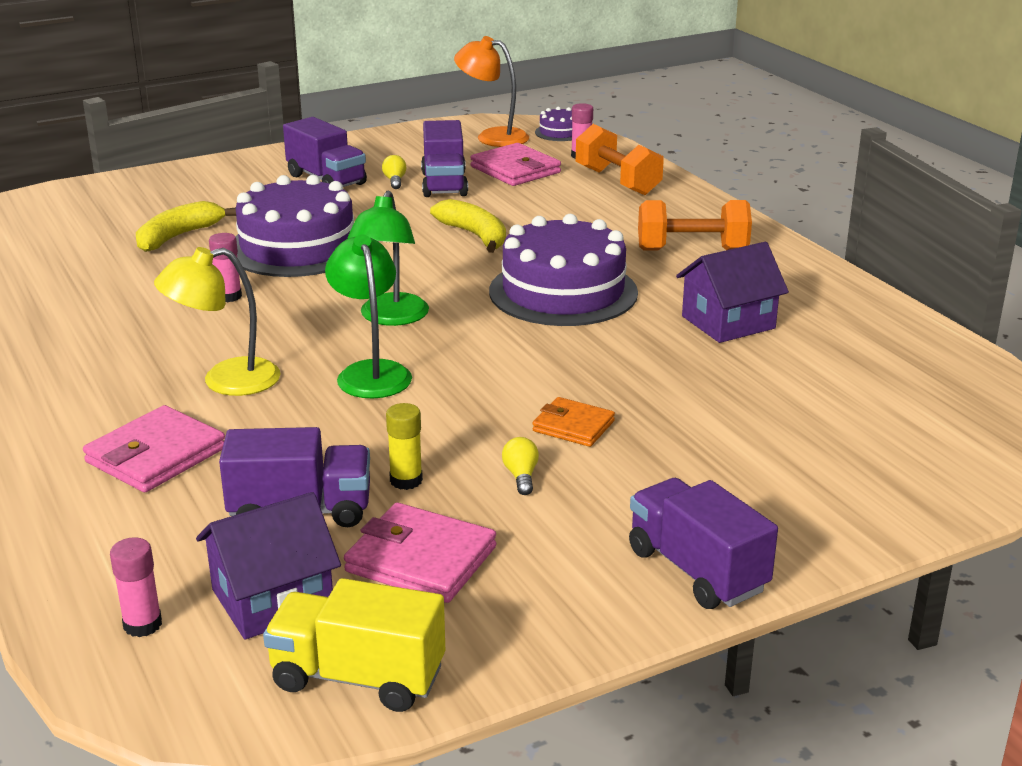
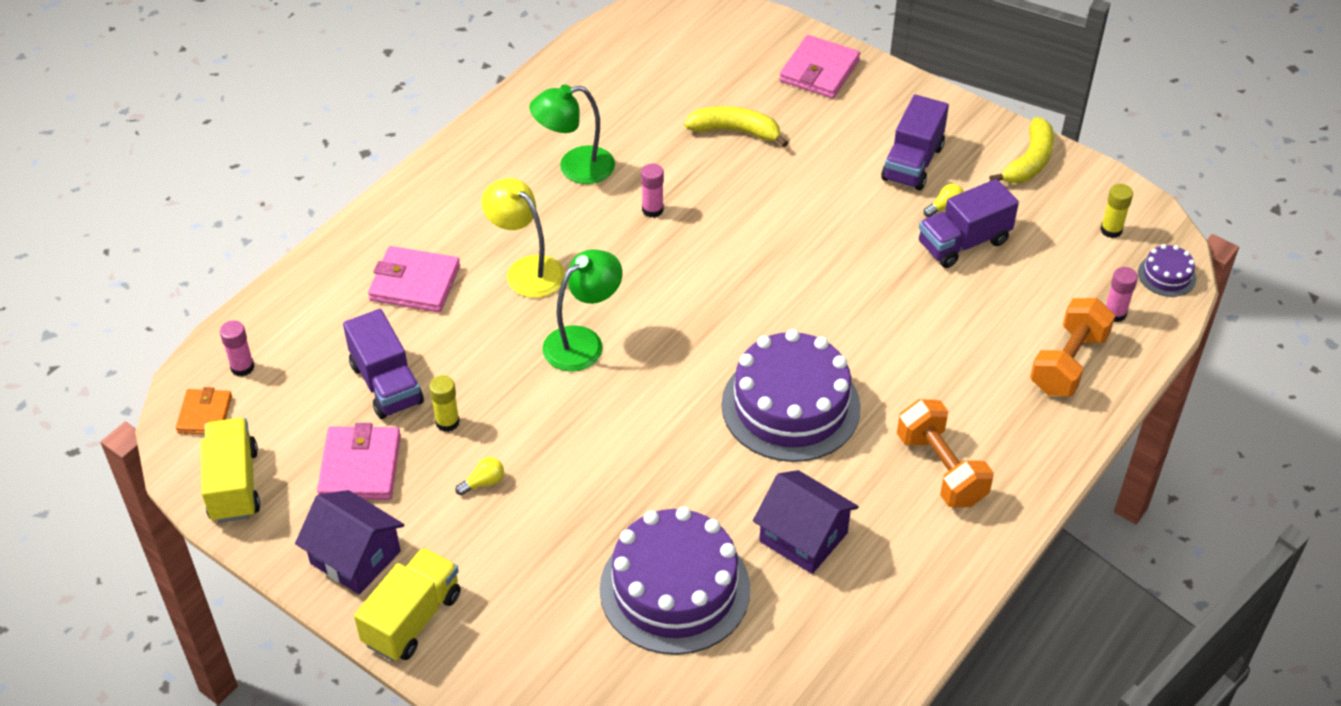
camera: 65 degrees right, 20 degrees up
(272, 599) = (289, 413): purple house -> purple house (355, 557)
(297, 247) = (764, 207): purple cake -> purple cake (674, 589)
(391, 318) = (675, 317): green lamp -> green lamp (575, 167)
(475, 235) = (864, 307): yellow banana -> yellow banana (1029, 162)
(492, 137) = (1111, 230): orange lamp -> yellow glue stick
(515, 170) = (1038, 278): pink wallet -> pink wallet (819, 71)
(573, 426) = (568, 489): orange wallet -> orange wallet (205, 414)
(696, 570) = (412, 619): purple truck -> yellow truck

